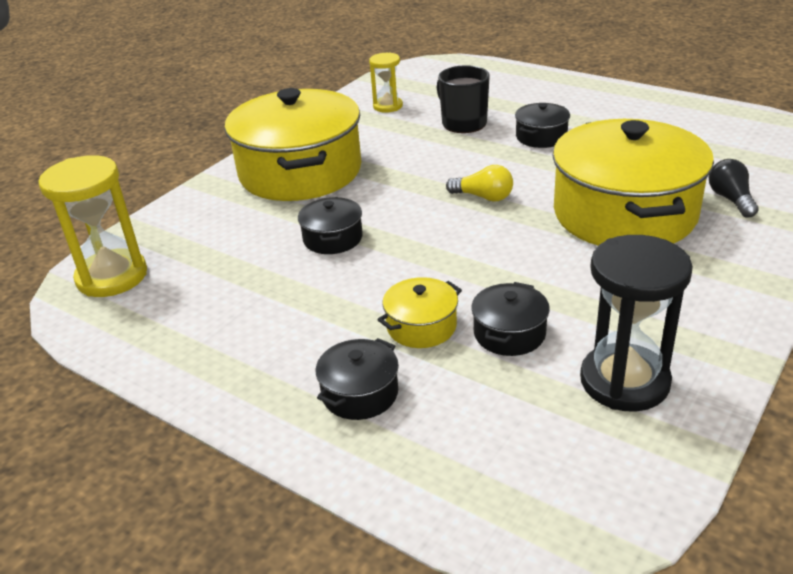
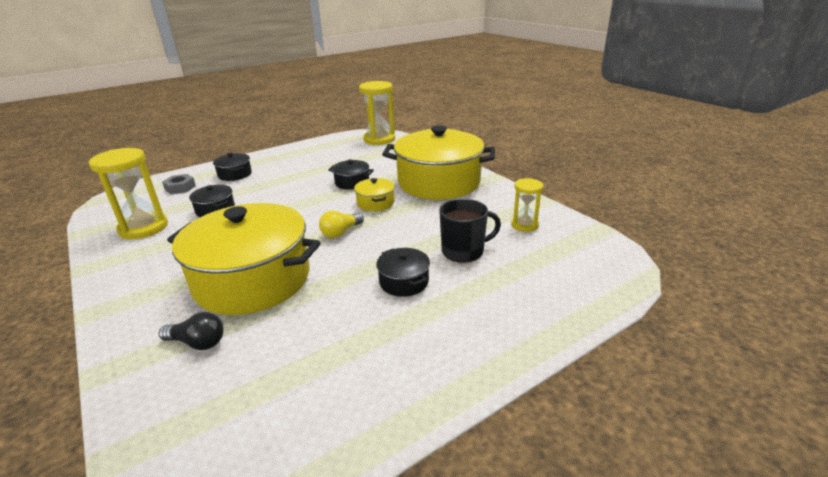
camera: 110 degrees right, 5 degrees down
(421, 326) = (252, 191): yellow pot -> yellow pot (375, 203)
(463, 441) = (180, 188): none -> grey nut
(624, 381) = (143, 228): black hourglass -> yellow hourglass

